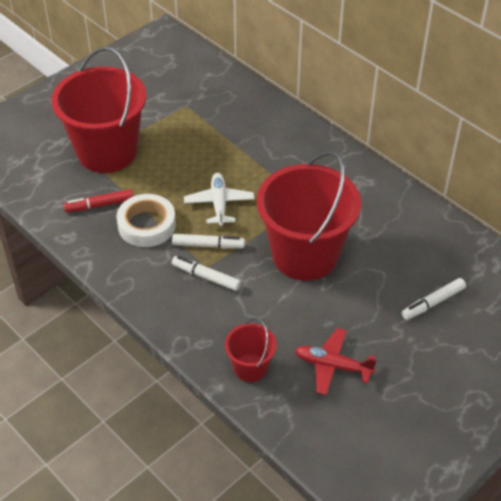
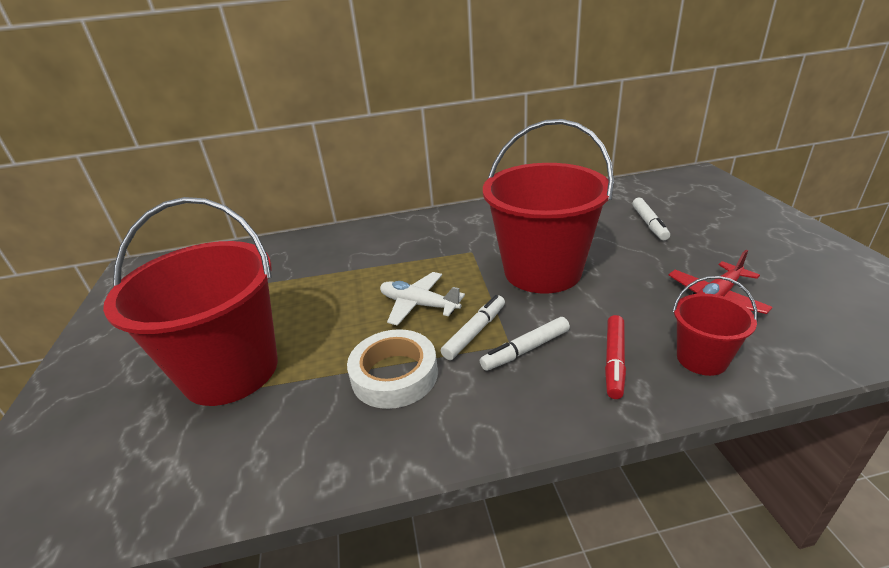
camera: 55 degrees left, 15 degrees down
(99, 205) = (312, 411): red marker -> red marker (614, 361)

